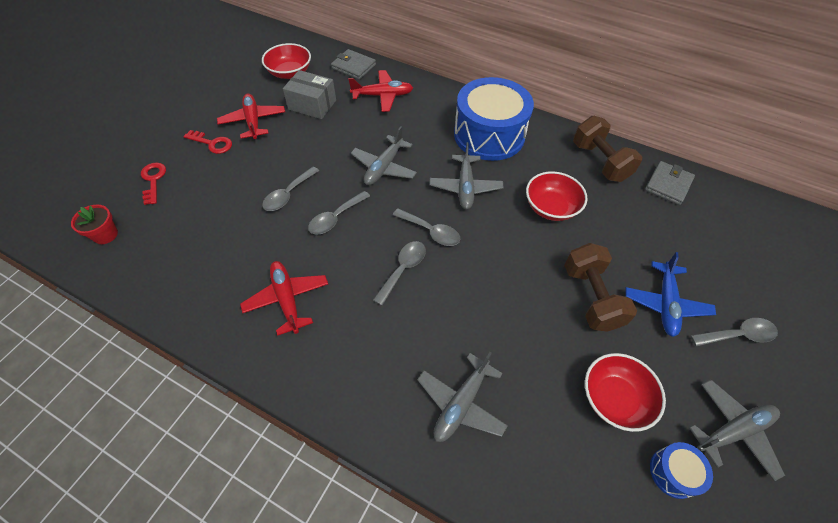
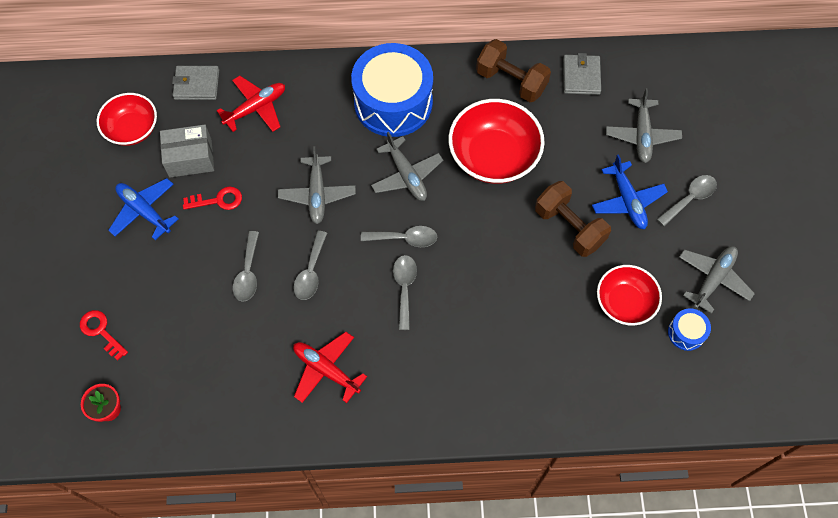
camera: 30 degrees left, 10 degrees up
(212, 143) = (124, 259): red key -> red key (218, 200)
(253, 121) = (144, 211): red plane -> blue plane
(461, 403) = (519, 371): grey plane -> grey plane (642, 135)
(551, 207) = (493, 156): red bowl -> red bowl, size x1.56

